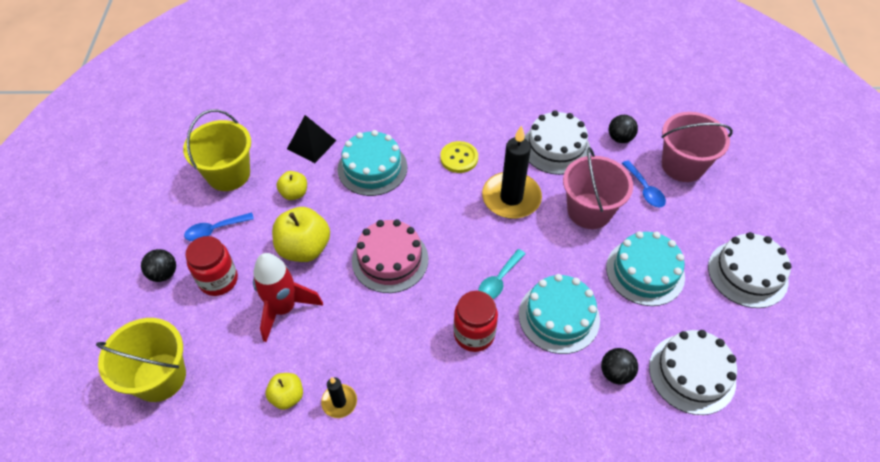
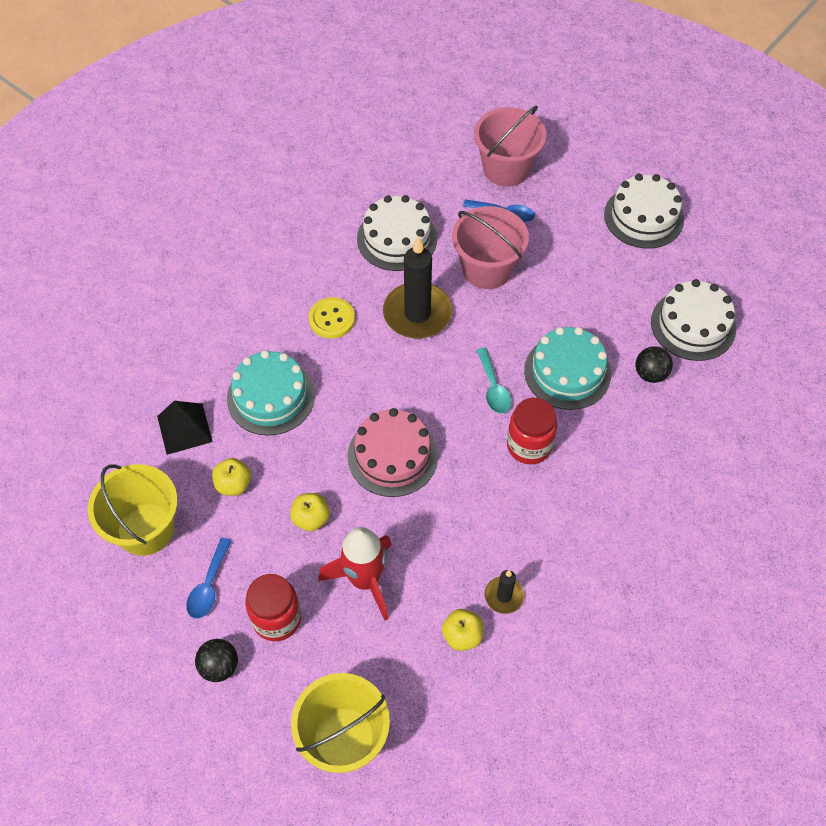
camera: 50 degrees left, 5 degrees up
(304, 248) = (311, 518): yellow apple -> yellow apple, size x0.57
(620, 138) = (434, 186): black ball -> none
(645, 272) = (581, 280): turquoise cake -> none

